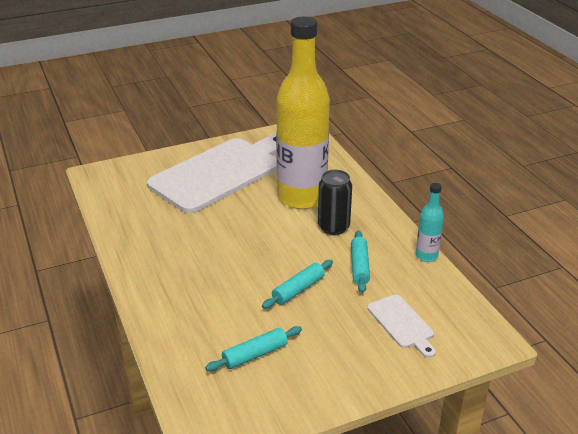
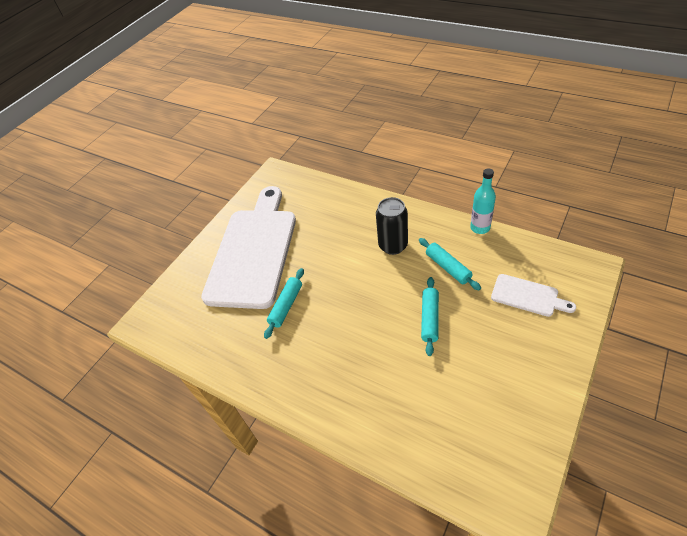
camera: 30 degrees left, 15 degrees up
(255, 355) = (465, 402): turquoise rolling pin -> turquoise rolling pin (286, 306)
(301, 197) = (341, 234): yellow bottle -> none

